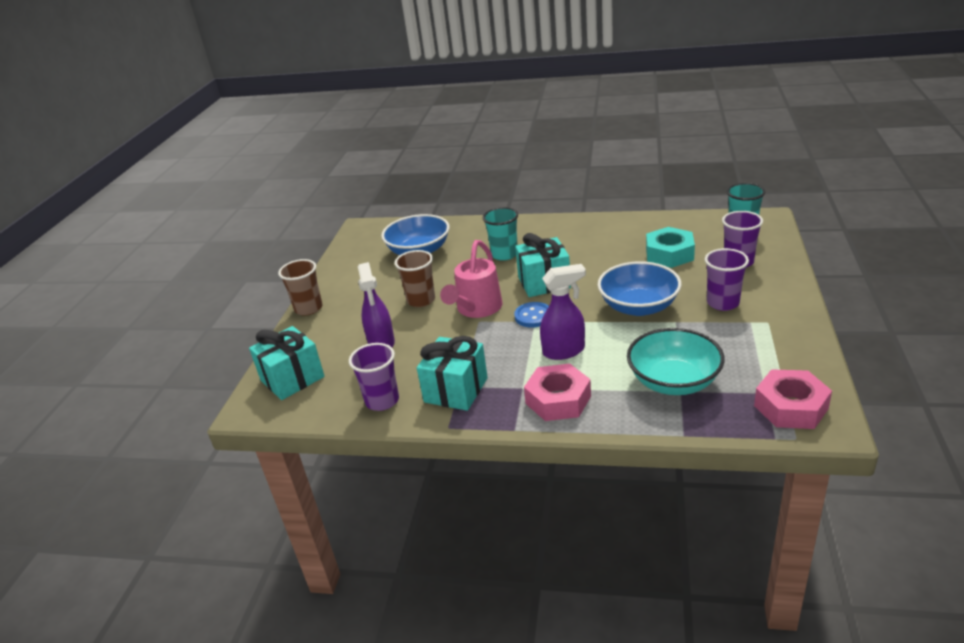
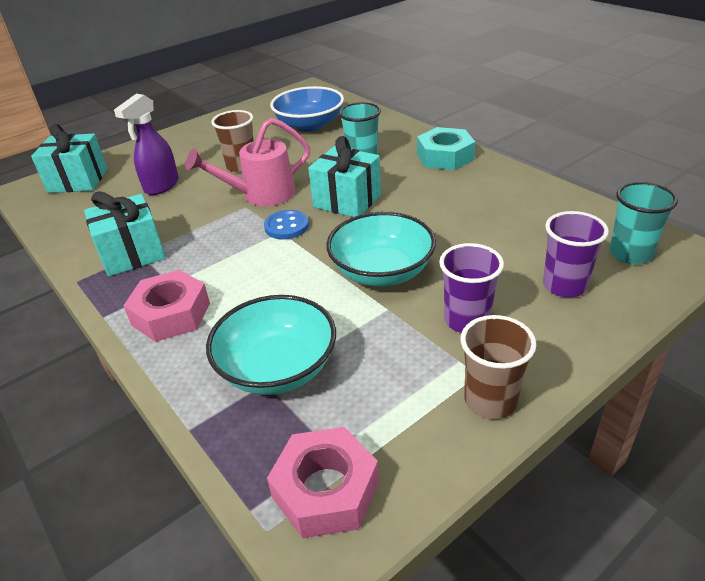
camera: 40 degrees right, 5 degrees up
(308, 308) = (173, 134): brown cup -> brown cup (490, 400)
(382, 401) = (85, 231): purple cup -> none
(564, 351) = (252, 273): purple spray bottle -> none
(638, 306) = (382, 271): blue bowl -> turquoise bowl
(669, 254) = (505, 235): turquoise nut -> turquoise nut (445, 156)

